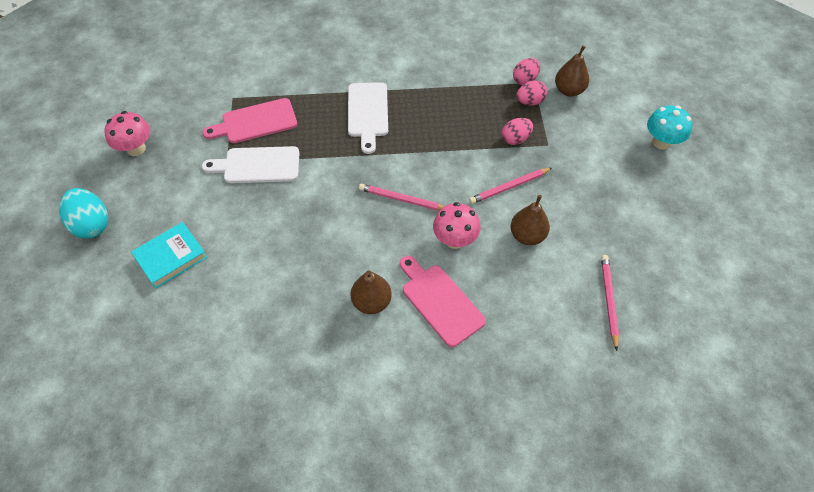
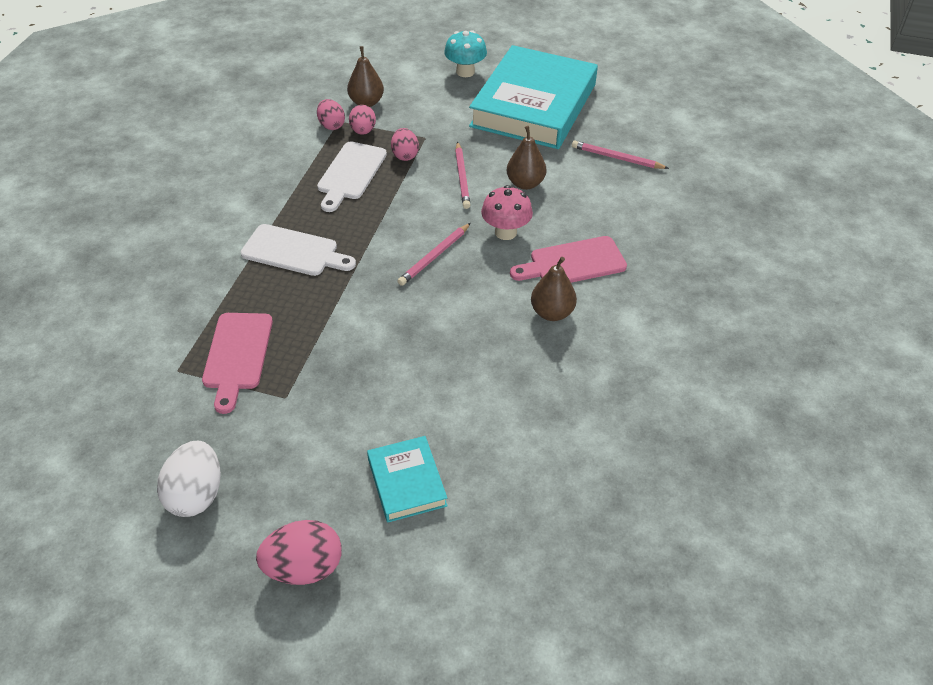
camera: 70 degrees left, 10 degrees down
(91, 224) = (304, 568): turquoise egg -> pink egg
(136, 148) = (196, 494): pink mushroom -> white egg
(257, 165) = (310, 368): white cutting board -> white cutting board (350, 174)
(646, 209) = (534, 105): none -> turquoise book

